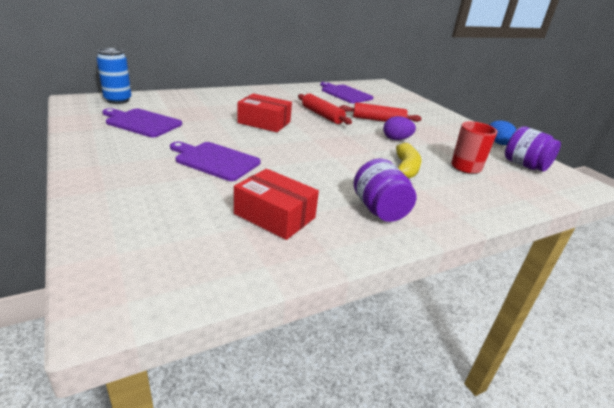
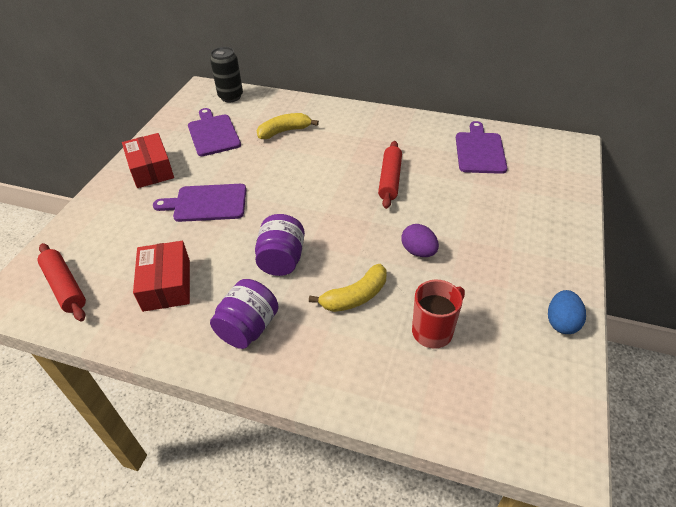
camera: 50 degrees right, 15 degrees up
(118, 100) = (231, 97): blue can -> black can
(205, 109) = (284, 131): none -> yellow banana
(215, 160) = (207, 203): purple cutting board -> purple cutting board turned 75 degrees counterclockwise
(264, 122) = (312, 169): red box -> red box (151, 169)
(378, 120) = (448, 212): red rolling pin -> red rolling pin (65, 287)
(524, 165) = (526, 375): purple jar -> purple jar (281, 260)

